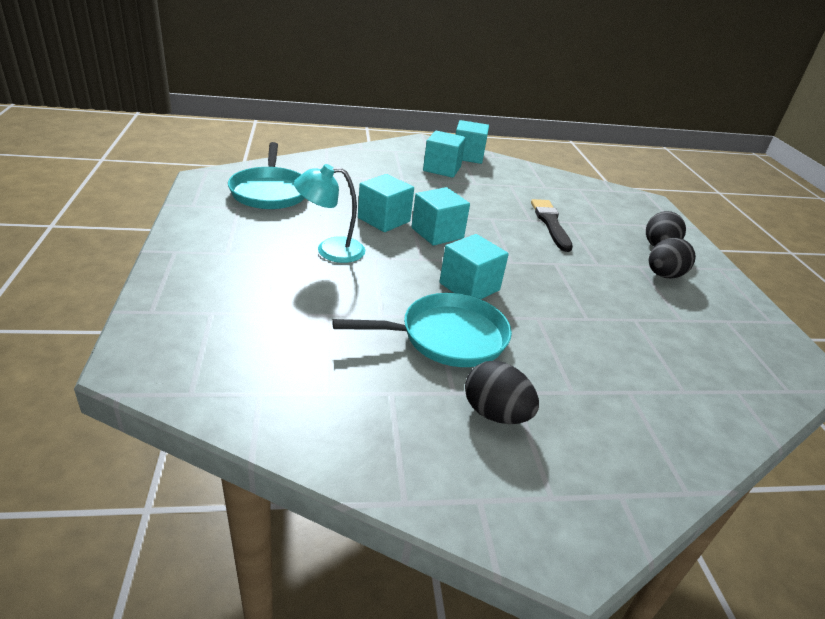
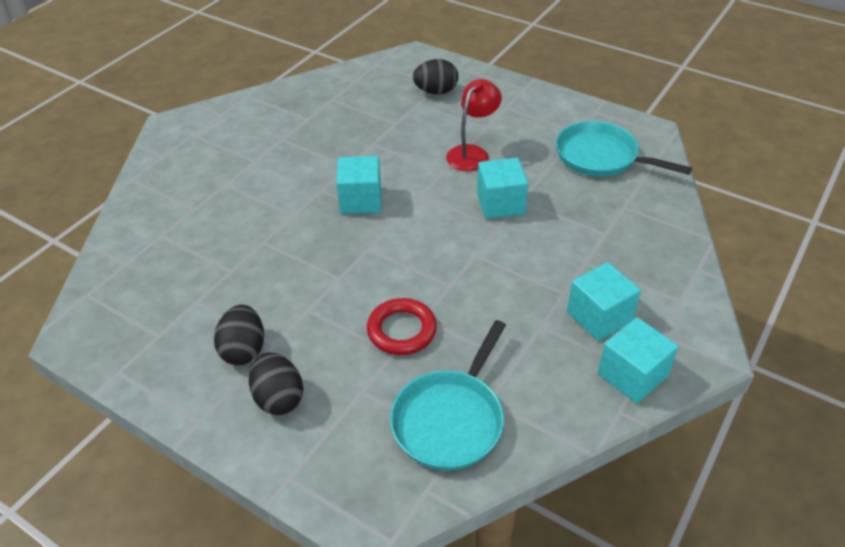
camera: 135 degrees right, 10 degrees up
(330, 250) = (472, 153): turquoise lamp -> red lamp
(437, 233) = (451, 226): turquoise cube -> none
(447, 337) = (323, 160): turquoise pan -> turquoise pan (450, 419)
(495, 413) = (251, 145): black egg -> black egg (436, 91)
(550, 223) = (402, 330): black brush -> red ring

